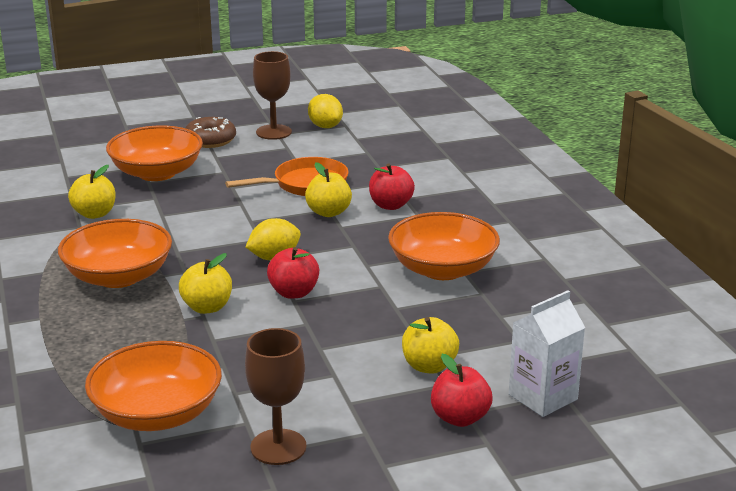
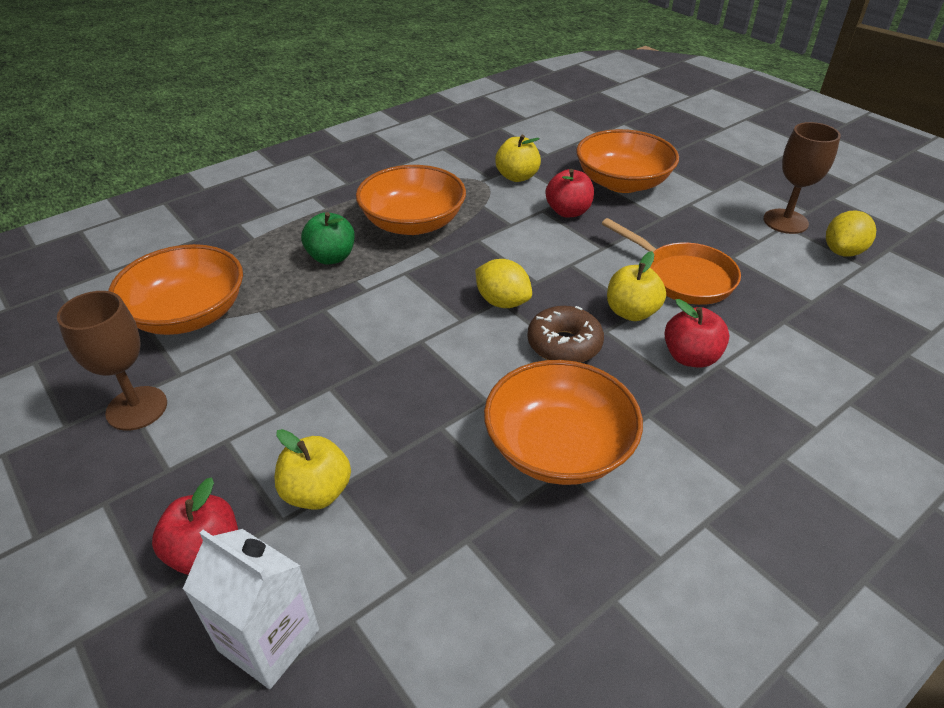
camera: 70 degrees right, 15 degrees up
(134, 326) = (331, 257): none -> green apple
(207, 307) = (381, 288): yellow apple -> none
(210, 140) = (721, 190): brown donut -> brown donut (564, 344)
(294, 293) = (436, 336): red apple -> red apple (568, 212)

